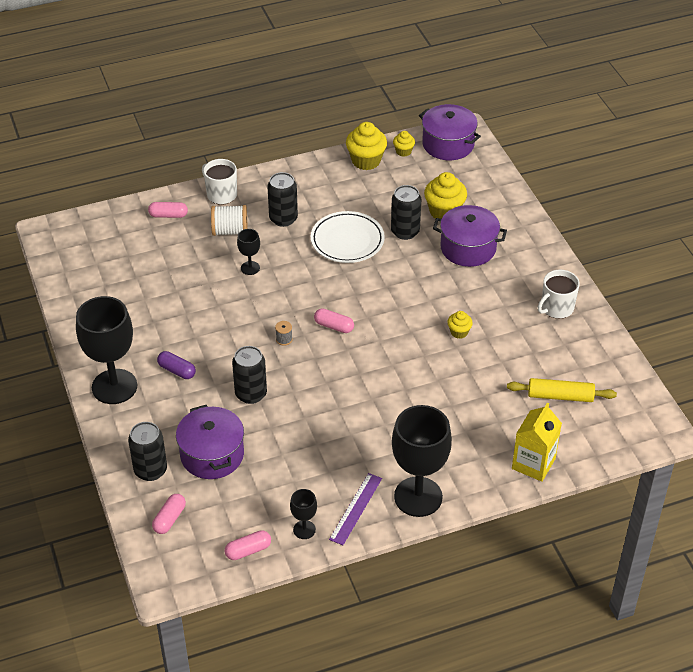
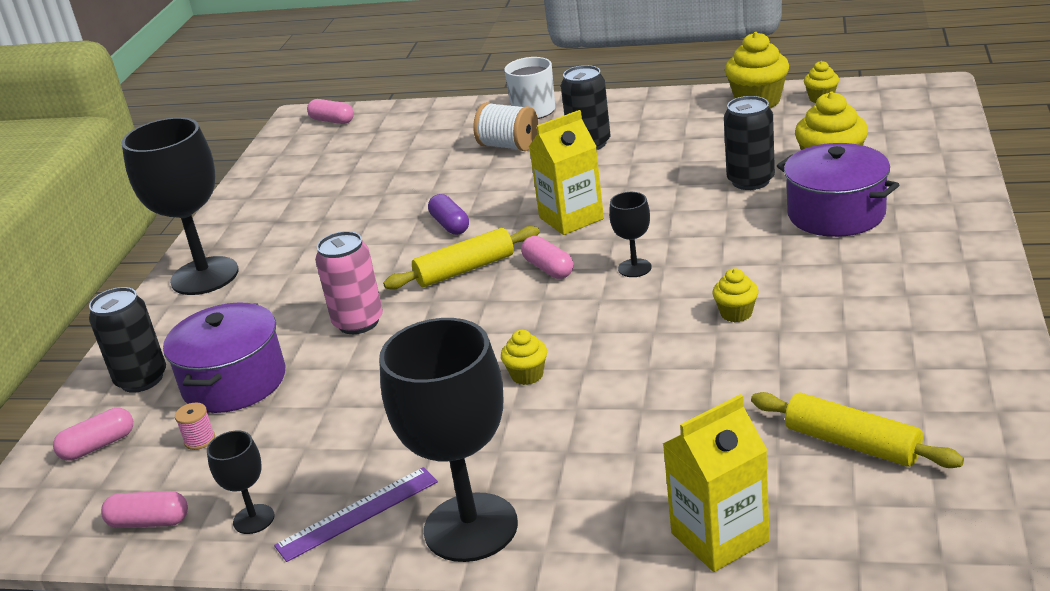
camera: 35 degrees right, 15 degrees down
(168, 215) = (450, 121): pink capsule -> pink capsule (332, 121)
(177, 370) = (294, 275): purple capsule -> purple capsule (450, 225)
(228, 496) = (199, 440): none -> pink spool
(250, 268) = (497, 186): black goblet -> black goblet (634, 268)
(251, 394) = (358, 322): black can -> pink can
(284, 339) = (465, 269): grey spool -> yellow rolling pin
(318, 284) = (571, 218): none -> yellow carton
(347, 240) = (656, 178): white plate -> none
(378, 402) = (527, 375): none -> yellow cupcake
(448, 144) = (896, 98): purple pot -> none
(556, 308) = (937, 315): white mug -> none

